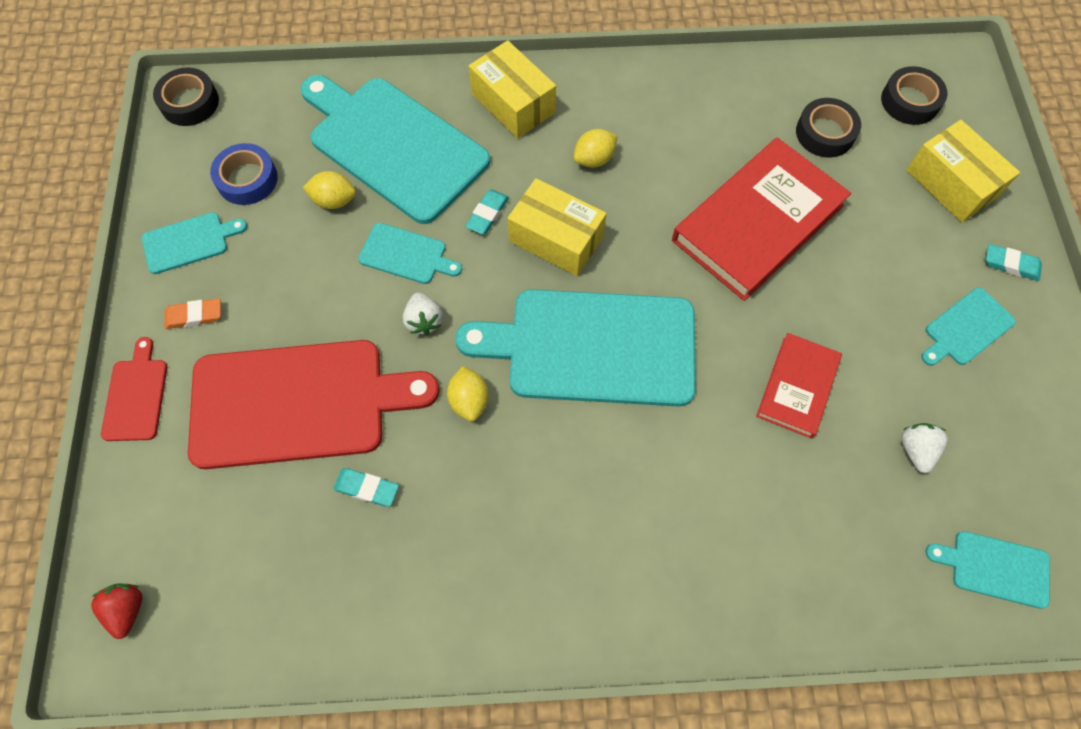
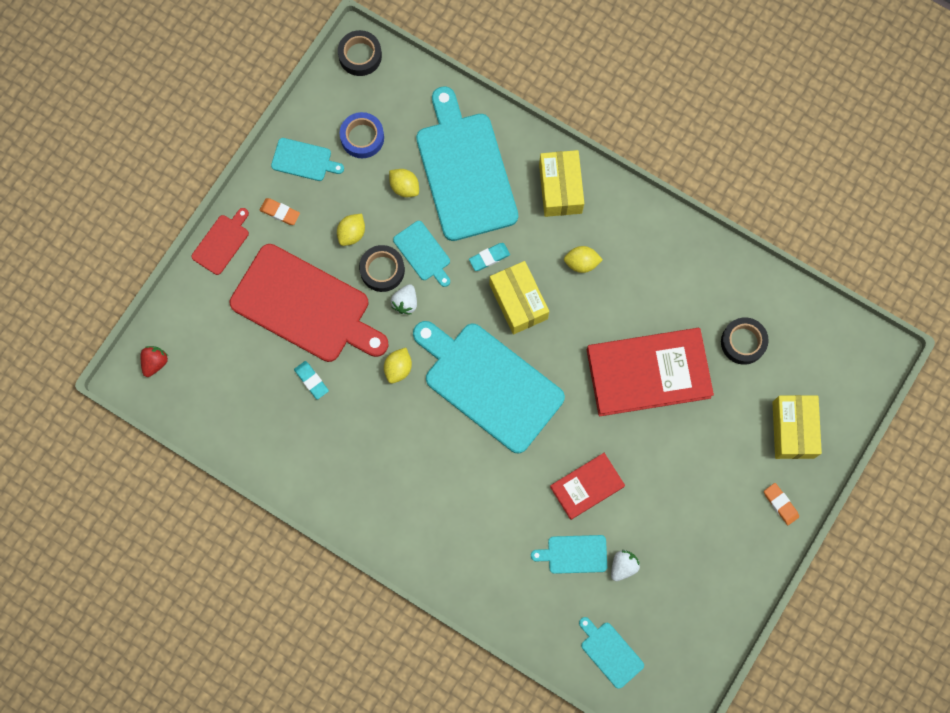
camera: 35 degrees right, 10 degrees up
(303, 285) = (352, 233): none -> yellow lemon
(910, 101) = (819, 357): black tape -> black tape (382, 270)
(966, 328) = (716, 522): turquoise cutting board -> turquoise cutting board (574, 554)
(1011, 264) = (780, 504): turquoise eraser -> orange eraser

